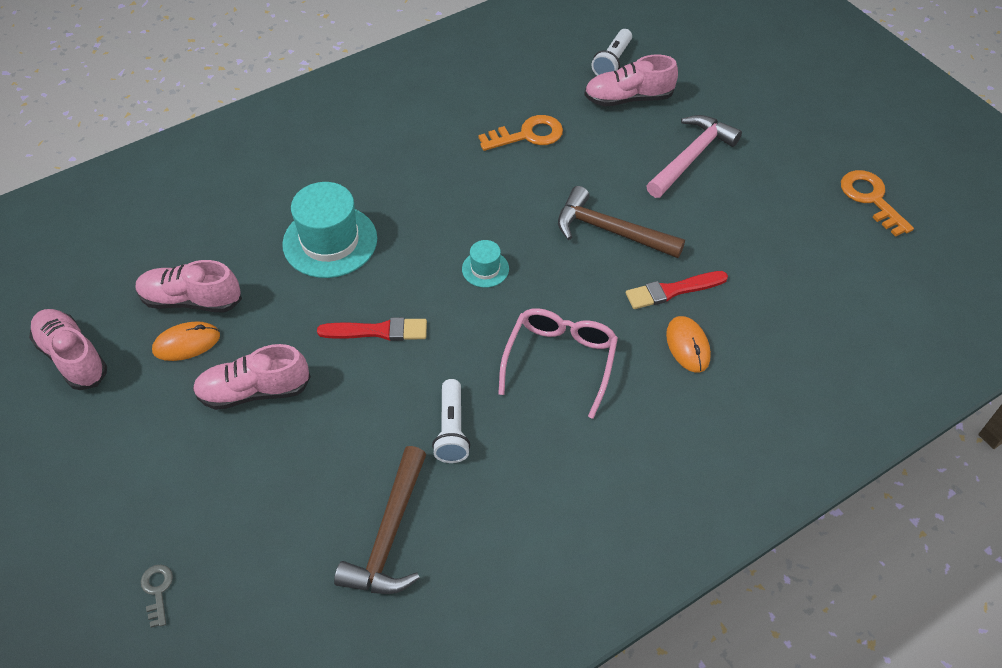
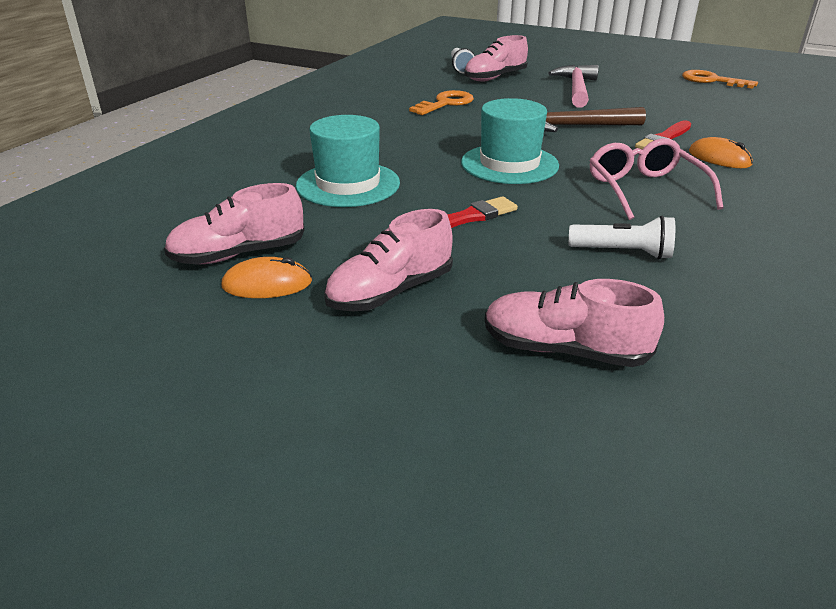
camera: 30 degrees left, 20 degrees down
(73, 357) = (119, 340): pink shoe -> pink shoe (564, 350)
(157, 591) = (485, 515): grey key -> none
(186, 343) = (267, 284): orange mouse -> orange mouse turned 45 degrees clockwise
(389, 534) = (679, 341): brown hammer -> none
(452, 430) = (623, 252): white flashlight -> white flashlight turned 45 degrees counterclockwise
(485, 269) = (509, 164): turquoise hat -> turquoise hat, size x2.04

